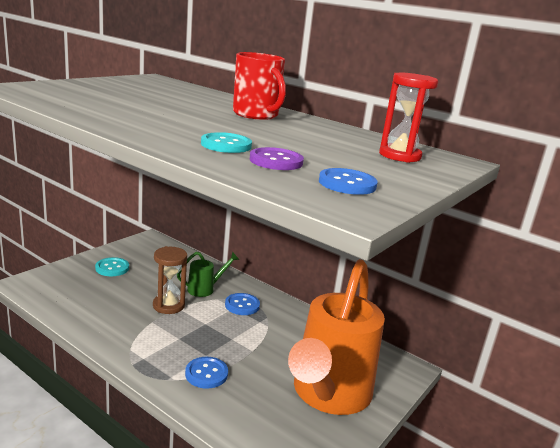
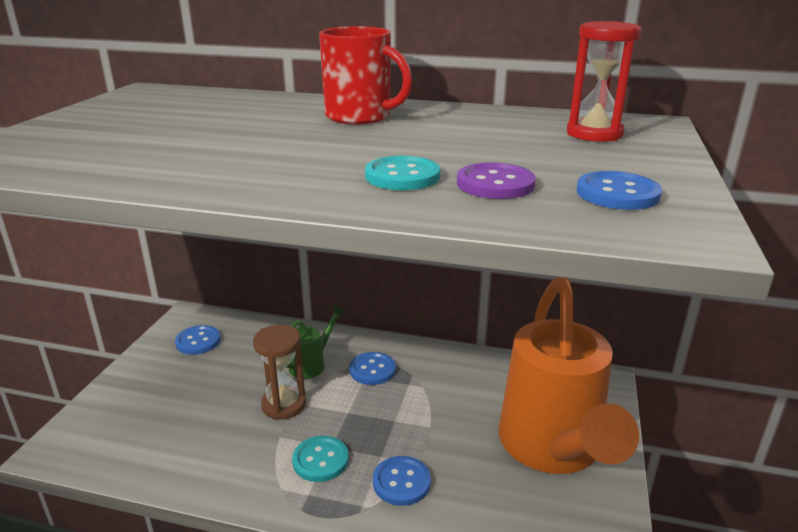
camera: 20 degrees left, 5 degrees up
(112, 268) = (167, 378): turquoise button -> turquoise button (320, 460)
(145, 254) = (198, 341): none -> blue button

